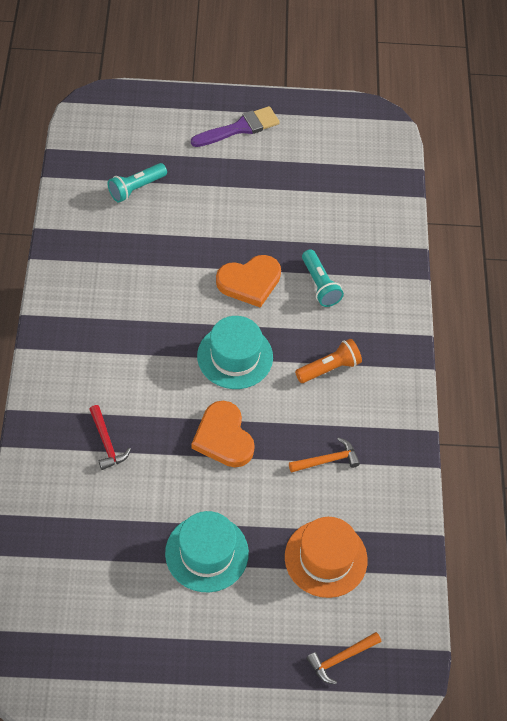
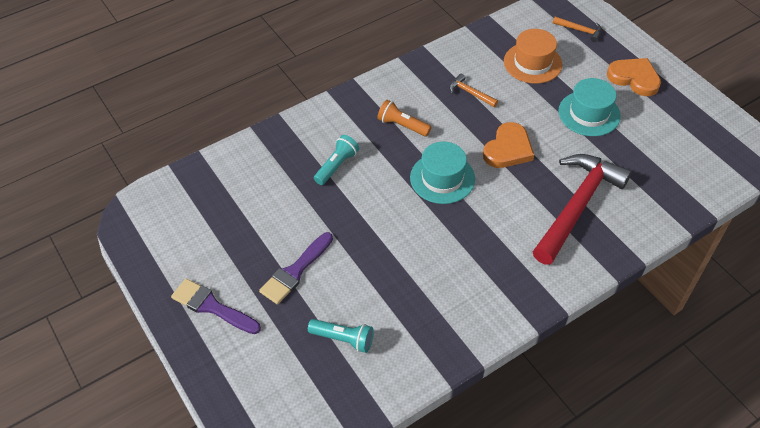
camera: 120 degrees left, 5 degrees down
(106, 442) = (577, 206): red hammer -> red hammer, size x2.43
(227, 193) = (295, 271): none -> purple brush
(249, 282) = (371, 206): orange heart -> orange heart (634, 78)

